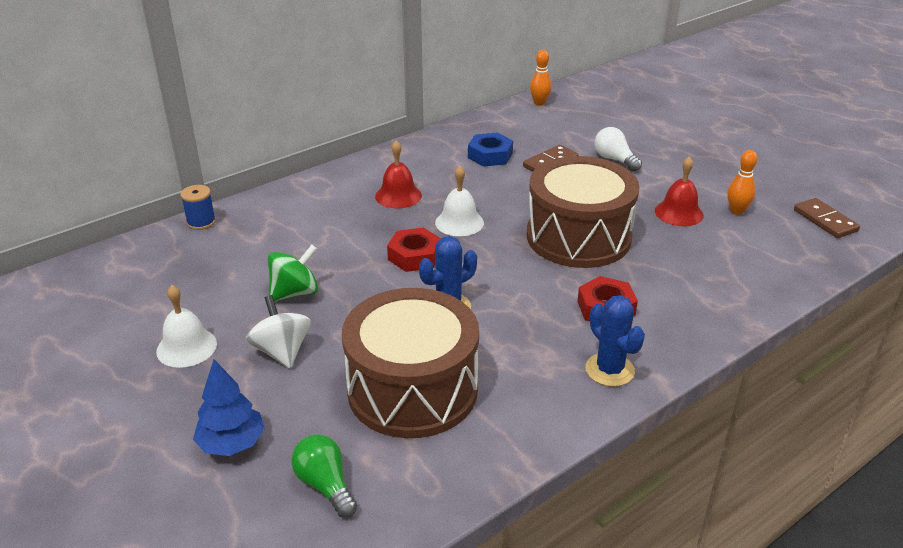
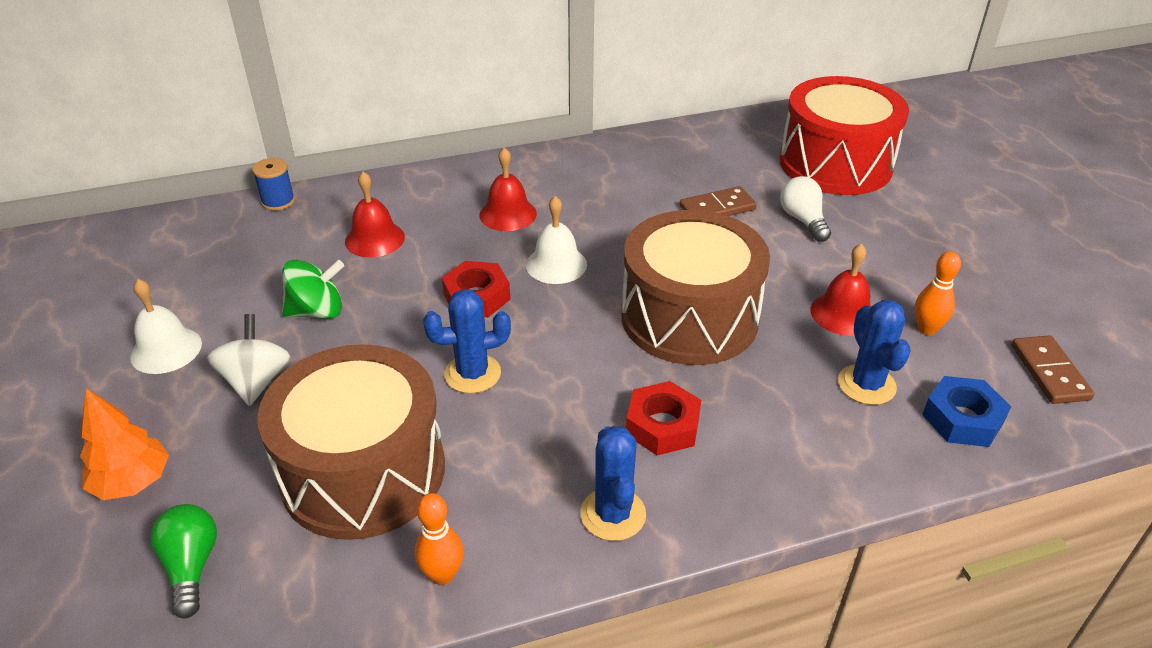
camera: 20 degrees right, 5 degrees up
(232, 444) = (133, 482): blue tree -> orange tree
(304, 233) = (375, 239): none -> red bell
(490, 155) = (648, 183): blue nut -> blue nut (962, 419)
(539, 103) = (754, 125): orange bowling pin -> orange bowling pin (442, 575)
(613, 119) = (835, 164): none -> red drum
(721, 253) = (866, 385): none -> blue cactus

